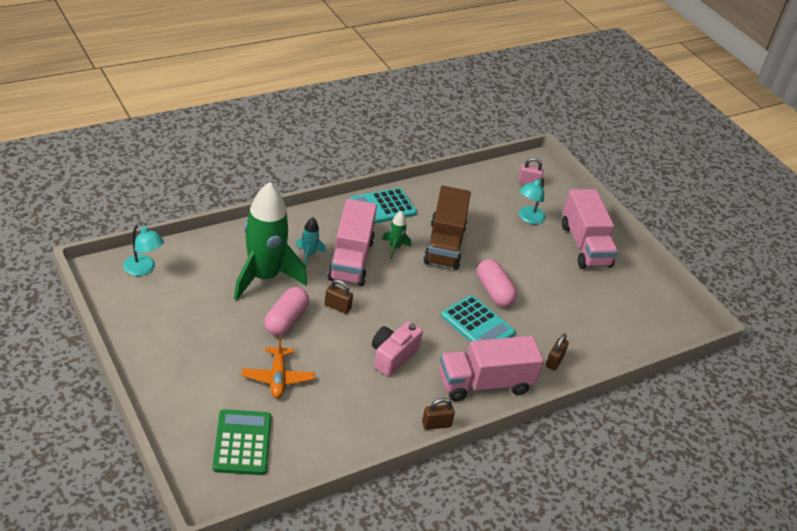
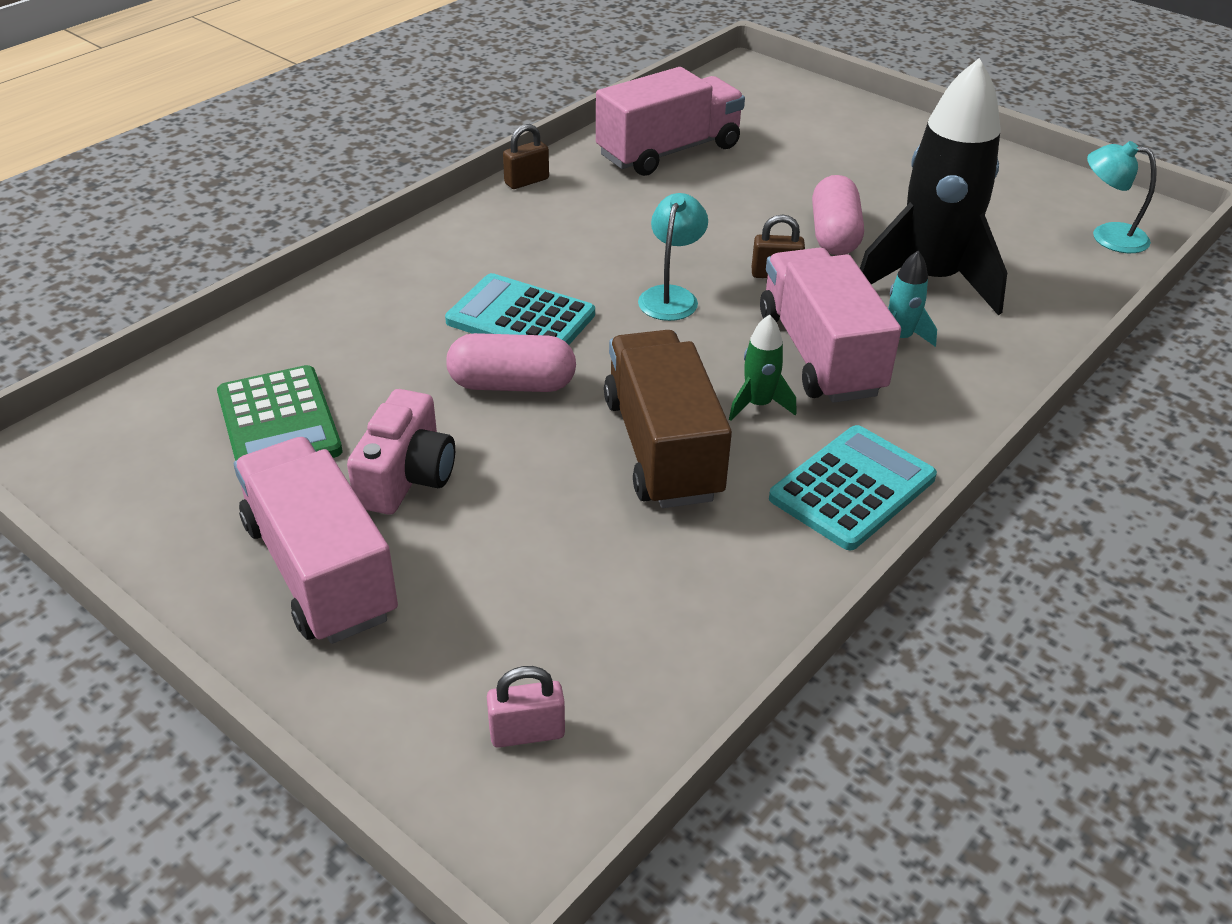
camera: 165 degrees right, 0 degrees up
(242, 443) = (758, 111): green calculator -> green calculator (279, 423)
(264, 277) = (929, 280): green rocket -> black rocket
(277, 378) = (778, 172): orange plane -> none
(393, 356) = (638, 236): pink camera -> pink camera (407, 476)
(484, 383) = (474, 242): pink truck -> pink truck (669, 151)
(494, 291) = (512, 384): pink capsule -> pink capsule turned 45 degrees counterclockwise
(528, 218) = (491, 597): turquoise lamp -> turquoise lamp (671, 296)
(554, 361) = (359, 303): brown padlock -> none

